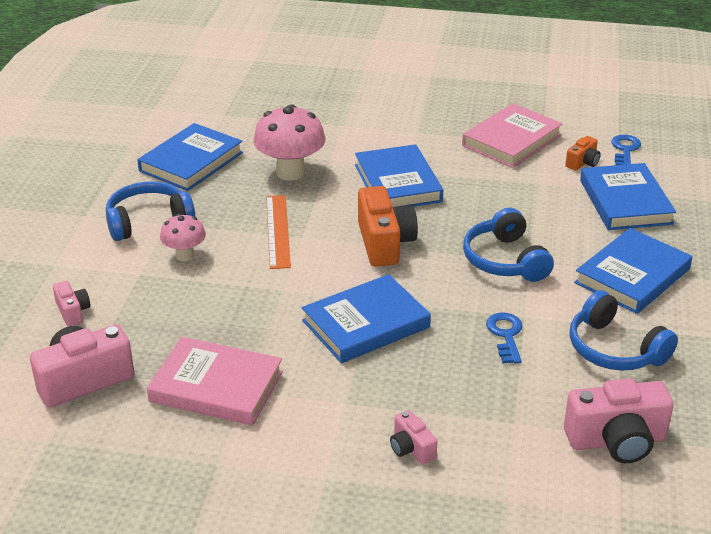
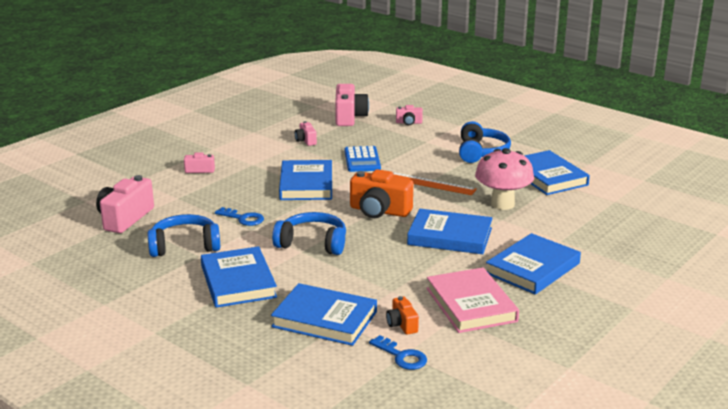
camera: 120 degrees right, 10 degrees down
(185, 255) = (432, 155): pink mushroom -> none
(216, 386) = (306, 141): pink book -> pink camera
(247, 306) = (362, 160): none -> blue calculator
(414, 127) = (532, 268): none -> blue book

